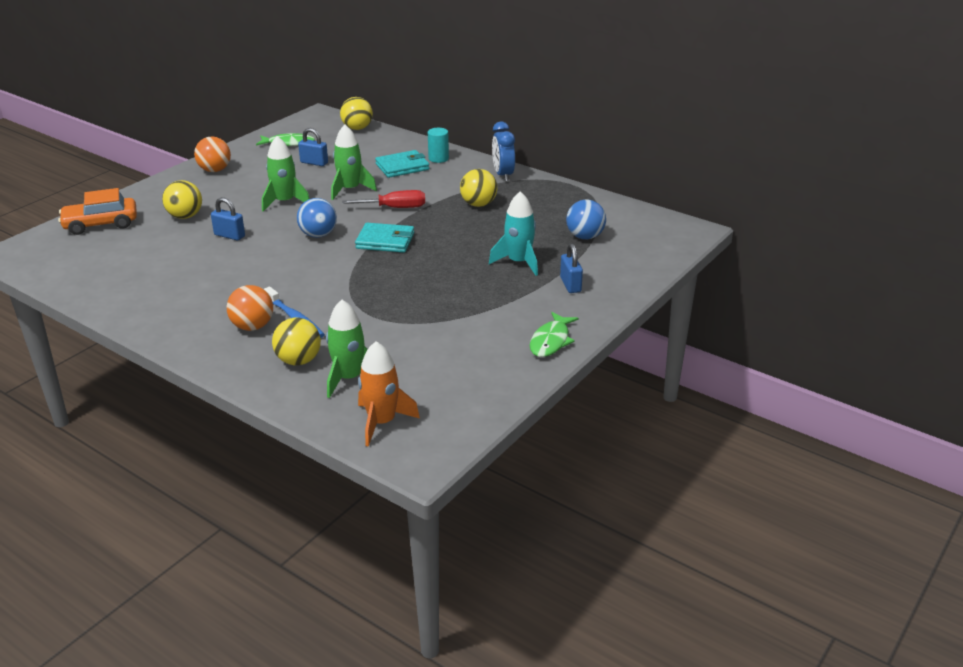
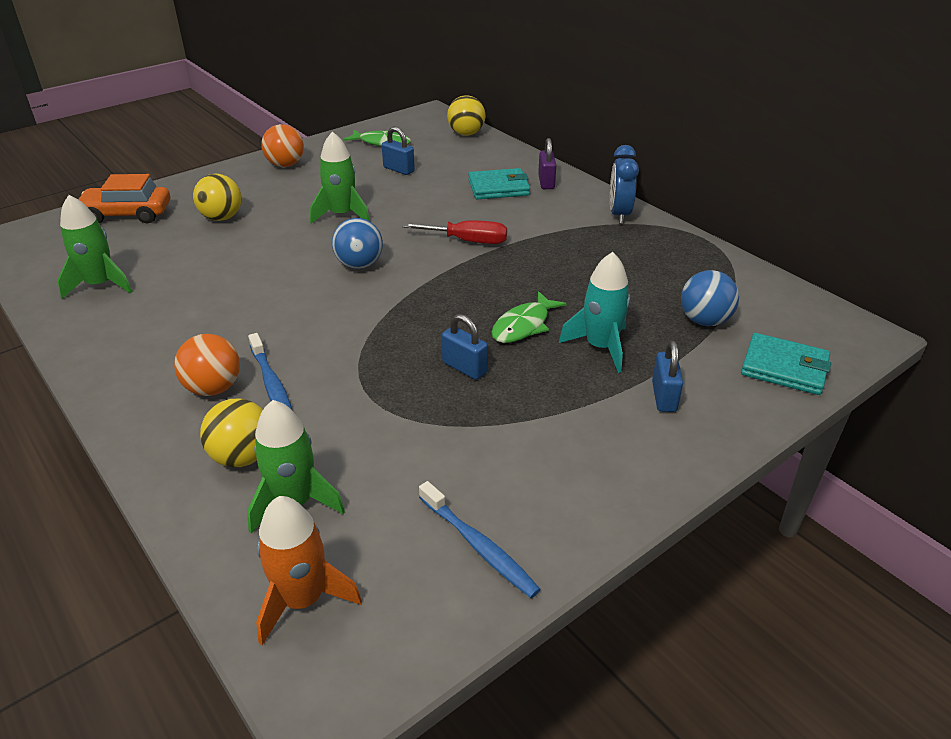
camera: 15 degrees right, 5 degrees up
(229, 235) = (256, 250): blue padlock -> blue padlock (464, 367)
(350, 189) = (424, 209): green rocket -> green rocket (100, 285)
(385, 241) = (437, 286): turquoise wallet -> turquoise wallet (784, 368)
(438, 158) = (546, 182): turquoise cylinder -> purple padlock
(478, 204) = (574, 251): yellow ball -> none
(480, 379) = (479, 546): none -> blue toothbrush
(551, 341) = (608, 493): green fish -> green fish (523, 325)

